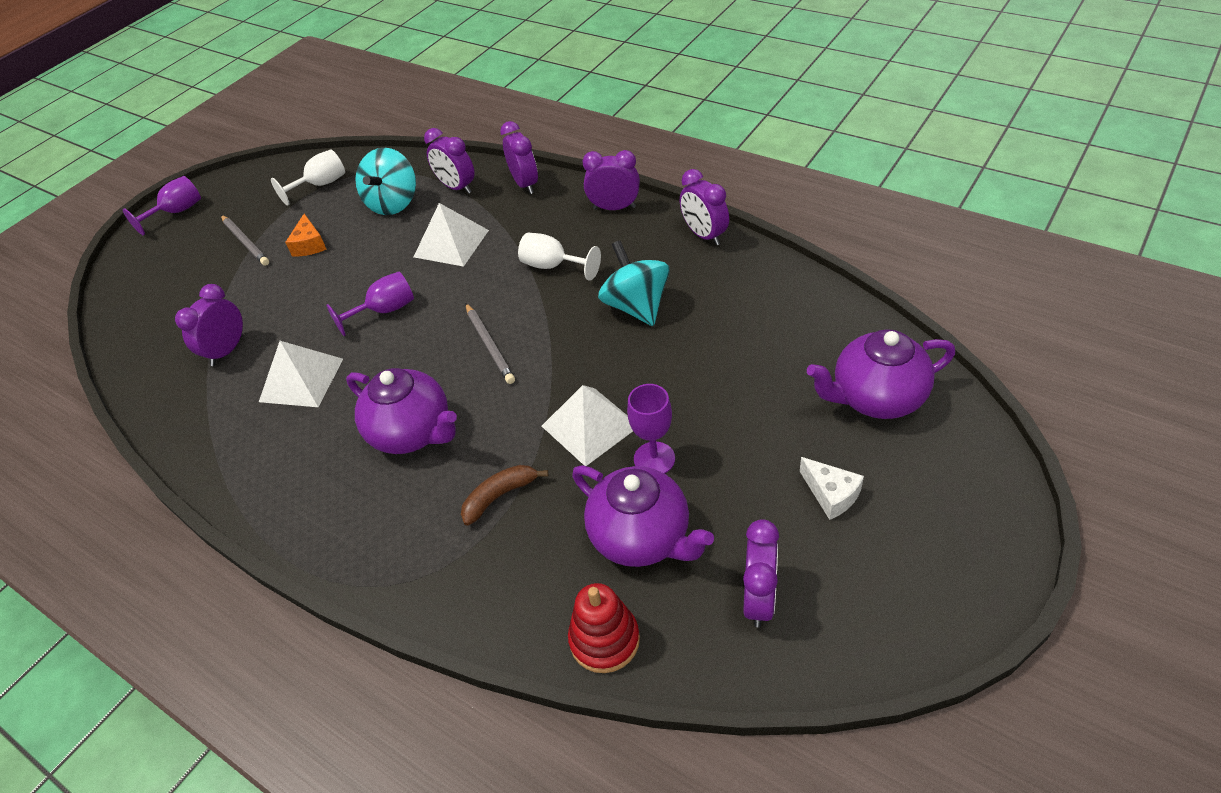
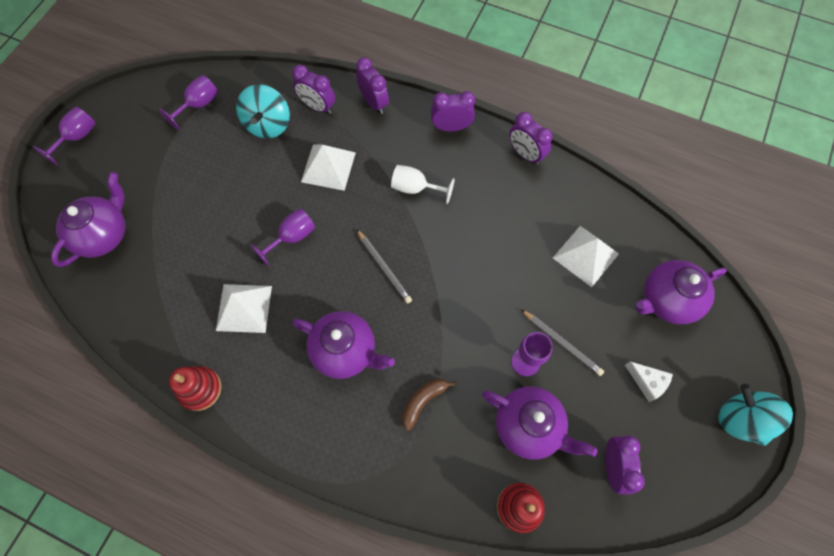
camera: 15 degrees left, 20 degrees up
(168, 301) = (104, 235): none -> purple teapot
(216, 463) = (200, 389): none -> red stacking toy
(227, 350) = (173, 283): purple clock -> none
(245, 242) = (151, 169): grey pencil -> grey pencil (561, 343)
(309, 245) = (209, 171): orange cheese -> none
(321, 185) = (199, 105): white goblet -> purple goblet
(590, 426) = (474, 336): white pyramid -> white pyramid (585, 255)
(636, 306) = (487, 225): turquoise spinning top -> turquoise spinning top (740, 419)

